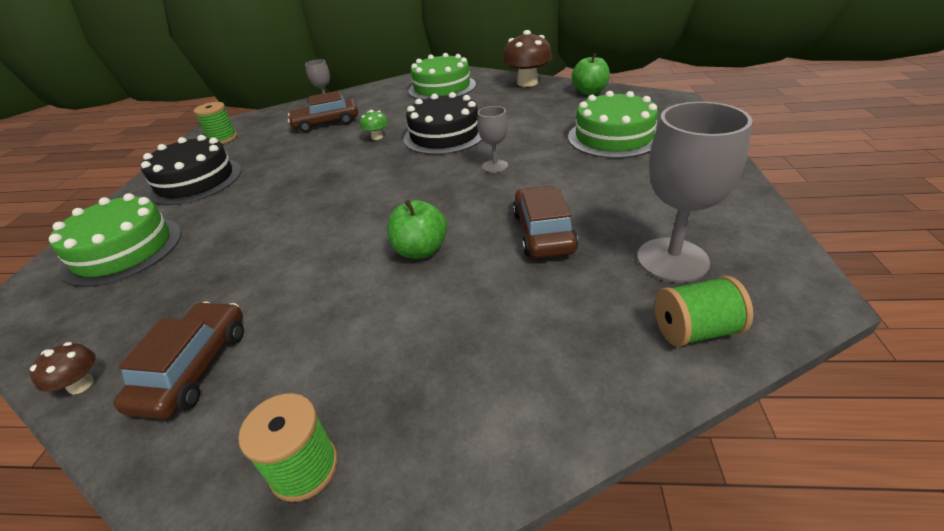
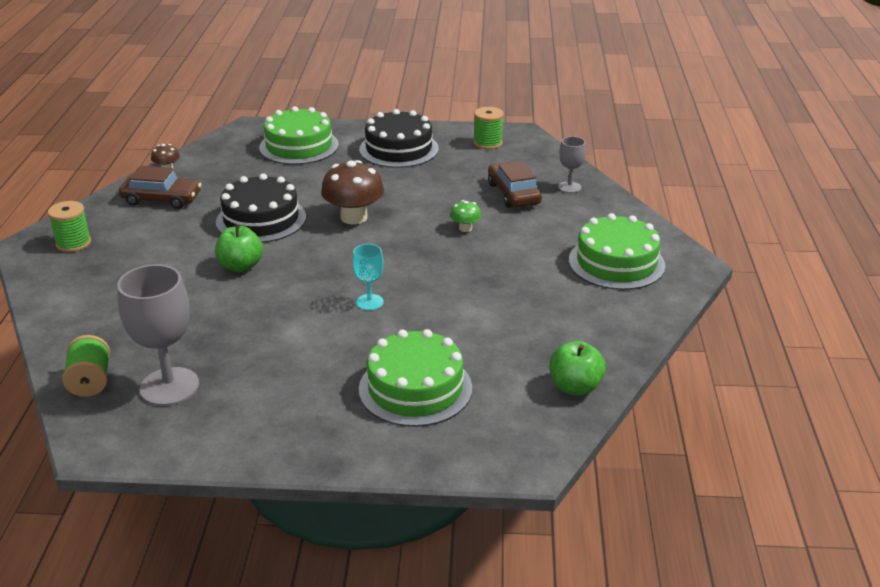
camera: 85 degrees right, 5 degrees down
(445, 135) = (457, 270): black cake -> black cake (261, 219)
(495, 166) = (369, 302): grey goblet -> turquoise goblet
(527, 83) = (624, 334): brown mushroom -> brown mushroom (354, 217)
(543, 232) = (239, 325): brown car -> none

